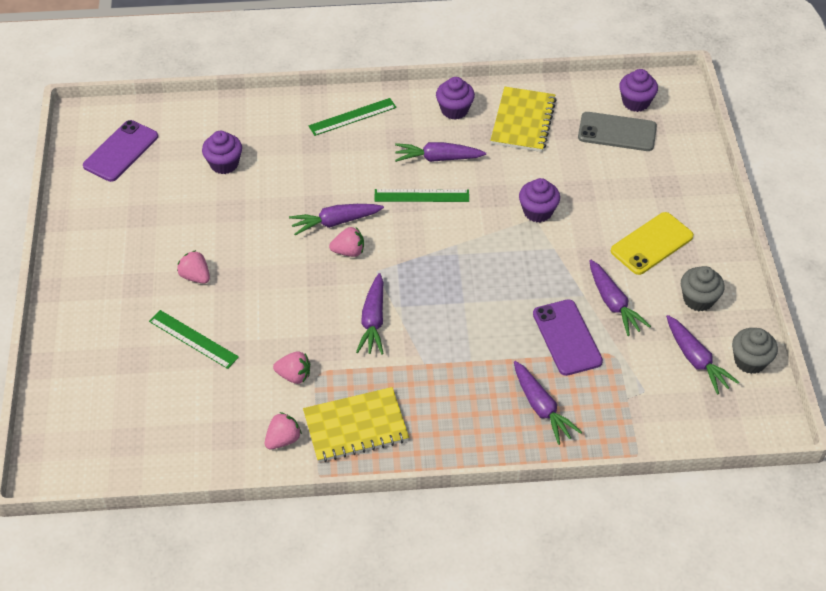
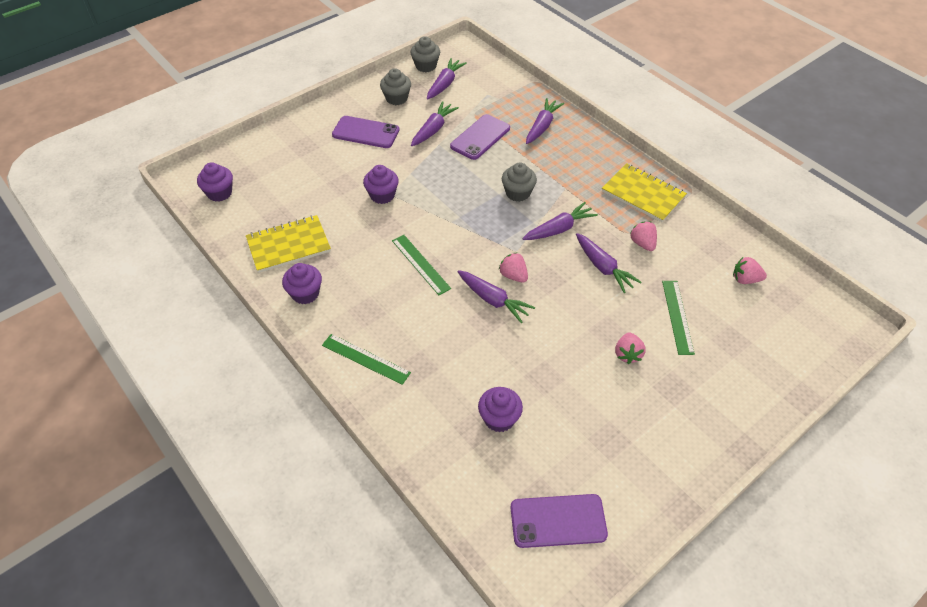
camera: 125 degrees left, 0 degrees up
(283, 439) = (690, 221): pink strawberry -> pink strawberry (745, 279)
(438, 158) = (372, 275): purple carrot -> purple carrot (603, 267)
(451, 318) = (518, 193): none -> grey cupcake
(617, 132) = (263, 189): grey phone -> none
(652, 244) = (366, 132): yellow phone -> purple phone

